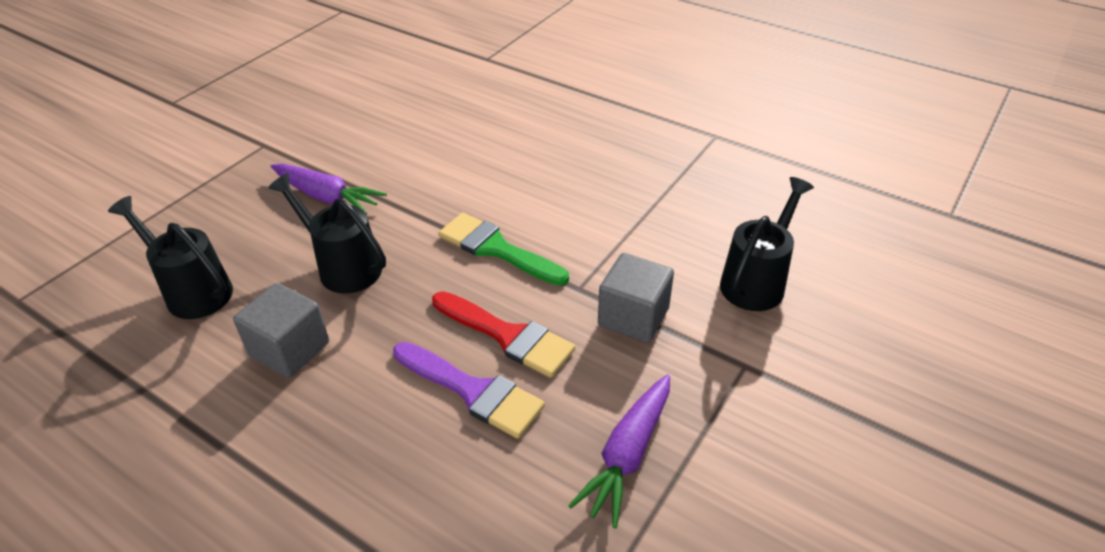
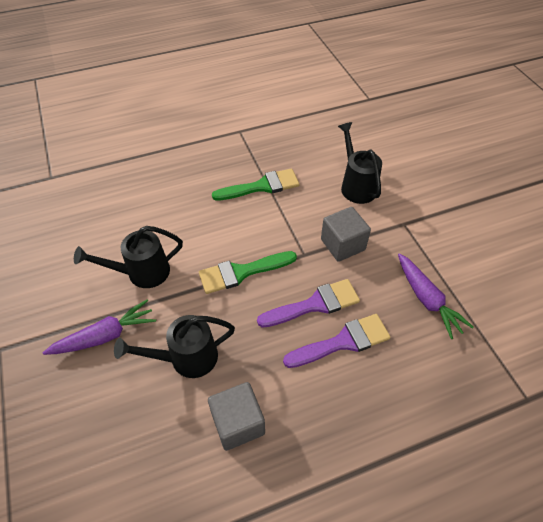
camera: 55 degrees left, 10 degrees up
(193, 291) = (127, 464): black watering can -> black watering can (141, 273)
(508, 336) = (314, 304): red brush -> purple brush
(647, 198) = (261, 186): none -> green brush

